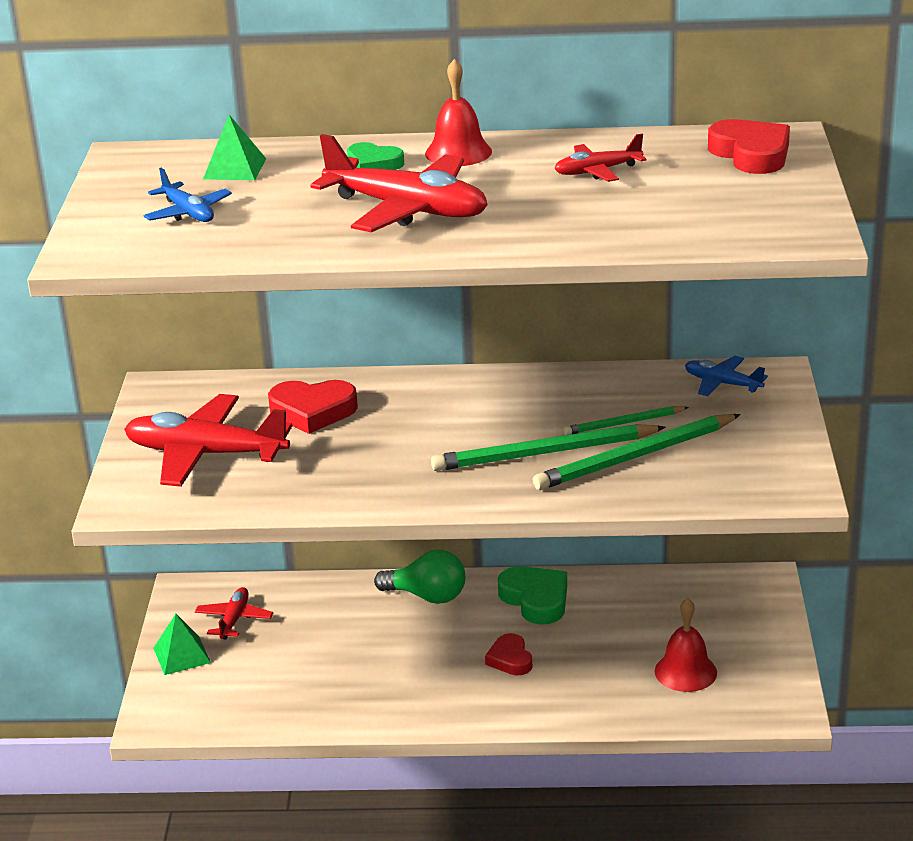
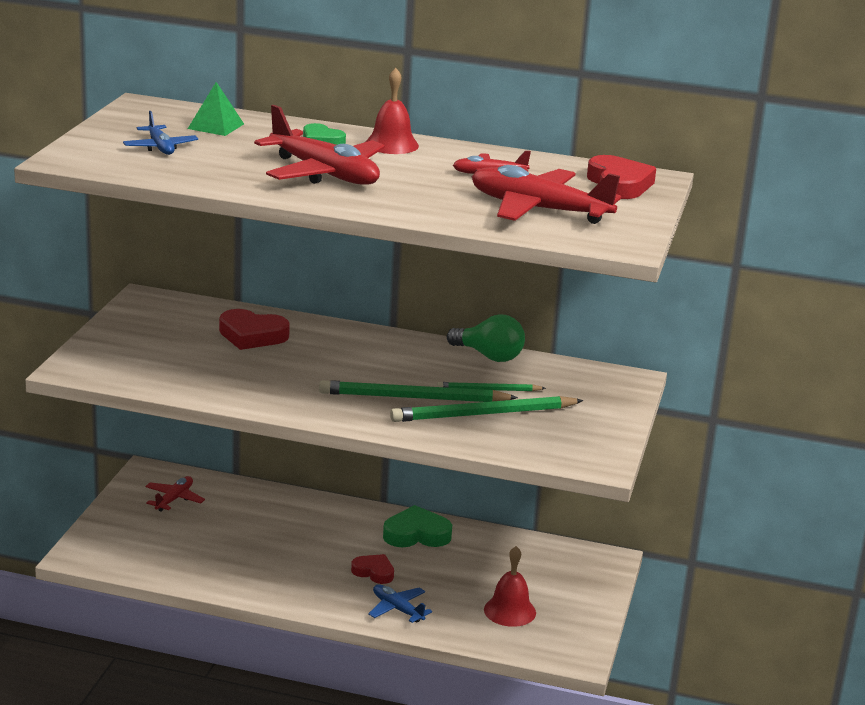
camera: 10 degrees right, 5 degrees down
(181, 655) = (121, 515): green pyramid -> none
(205, 454) = (154, 348): red plane -> red plane (538, 210)
(427, 596) = (332, 514): green light bulb -> green light bulb (489, 356)
(510, 659) = (374, 572): red heart -> red heart turned 120 degrees clockwise
(536, 599) = (416, 534): green heart -> green heart turned 75 degrees counterclockwise
(722, 384) = (584, 378): blue plane -> blue plane (397, 609)

